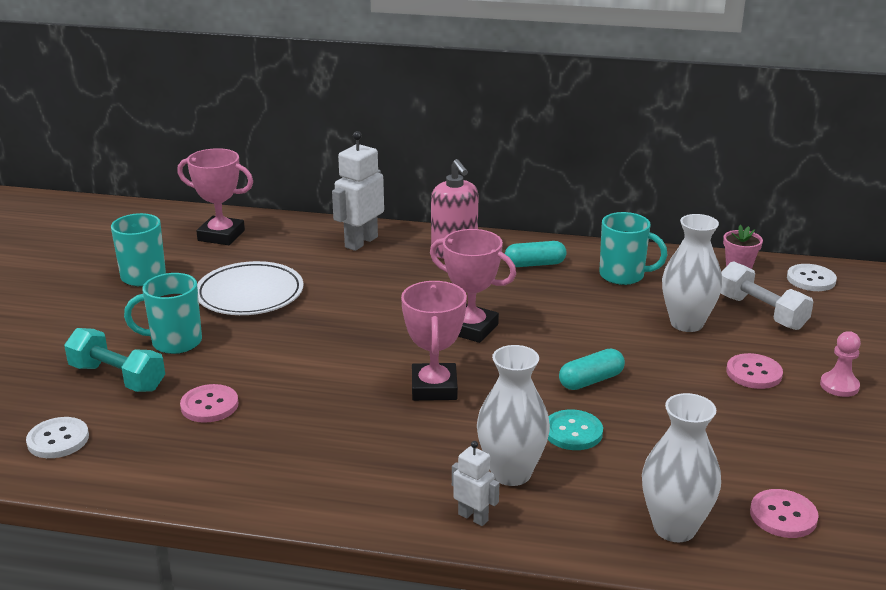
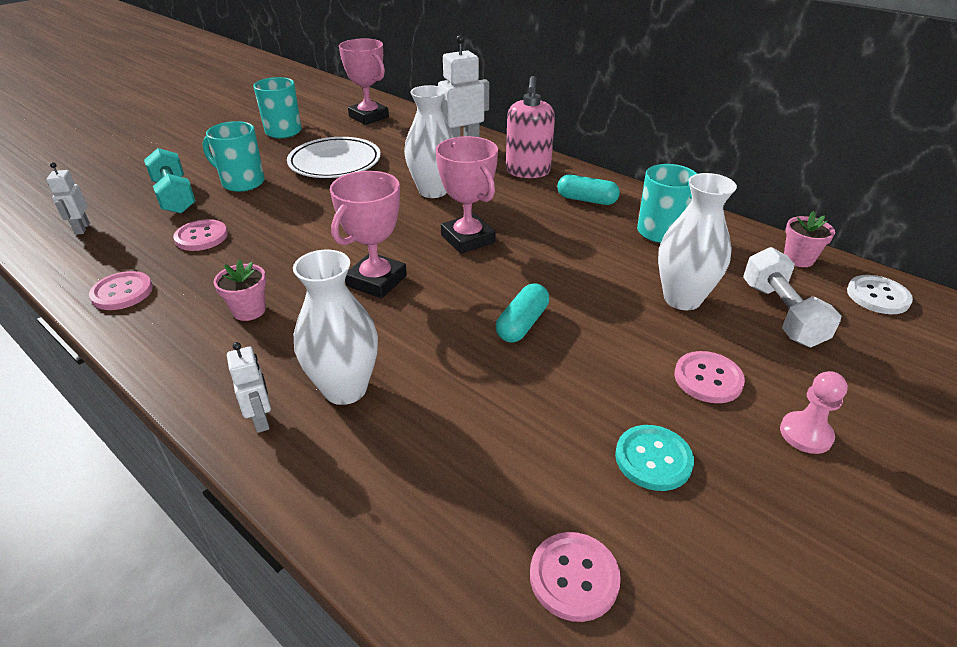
camera: 30 degrees right, 10 degrees up
(58, 440) = (82, 228): white button -> white robot
(202, 477) = (122, 292): none -> pink button
(351, 449) = (249, 310): none -> pink flower pot
(573, 432) = (448, 370): turquoise button -> turquoise button (653, 459)
(591, 380) = (522, 324): turquoise capsule -> turquoise capsule turned 60 degrees counterclockwise
(674, 528) = (432, 528): white vase -> white vase (433, 191)

